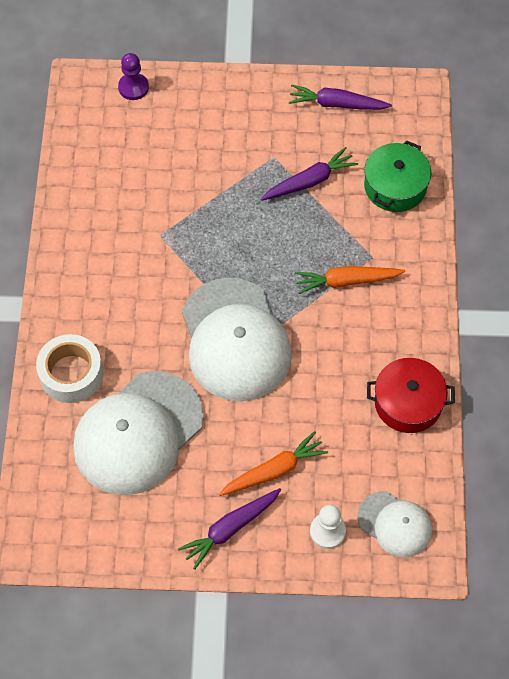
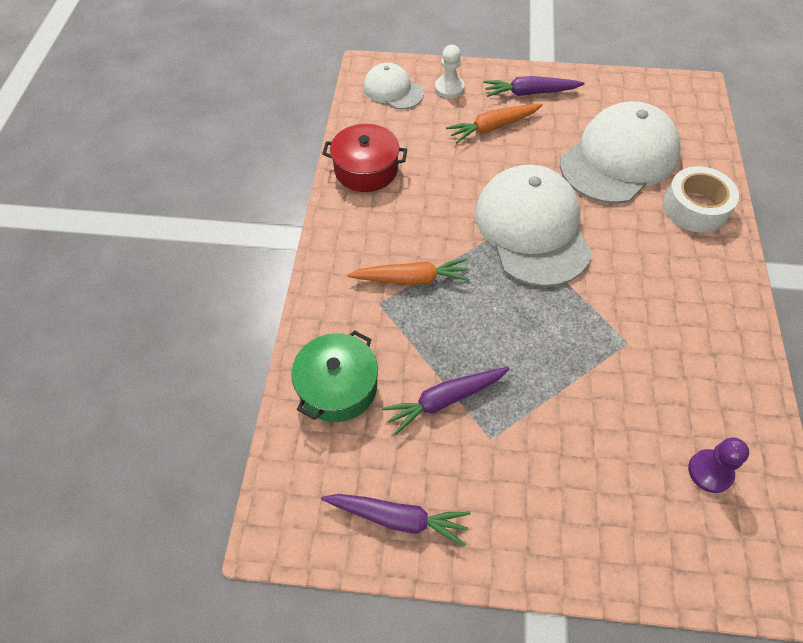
camera: 175 degrees left, 5 degrees down
(133, 87) = (704, 571): purple pawn -> purple pawn (710, 471)
(230, 529) = (530, 93): purple carrot -> purple carrot turned 150 degrees counterclockwise

